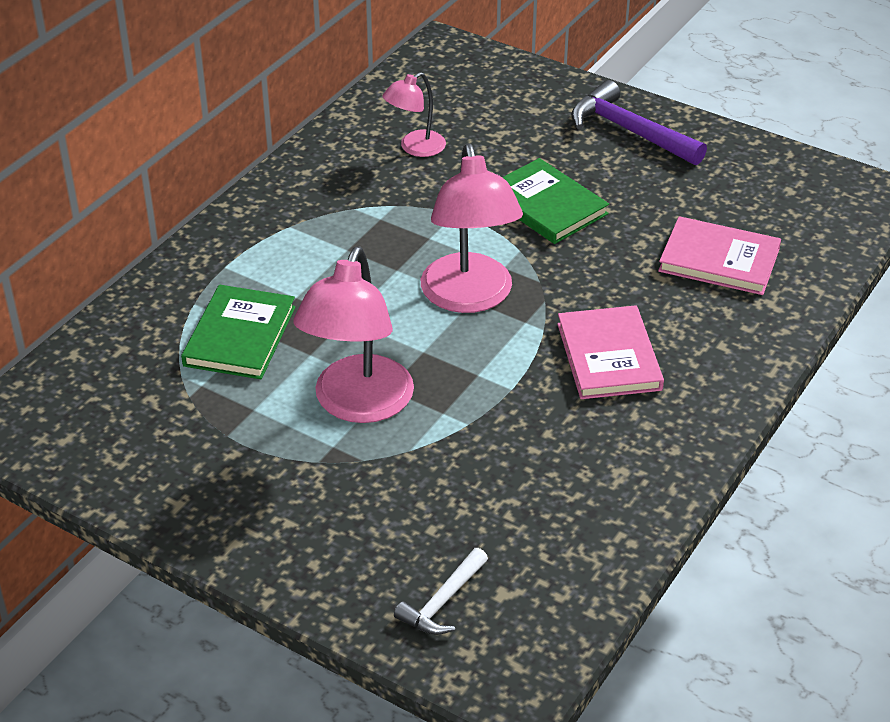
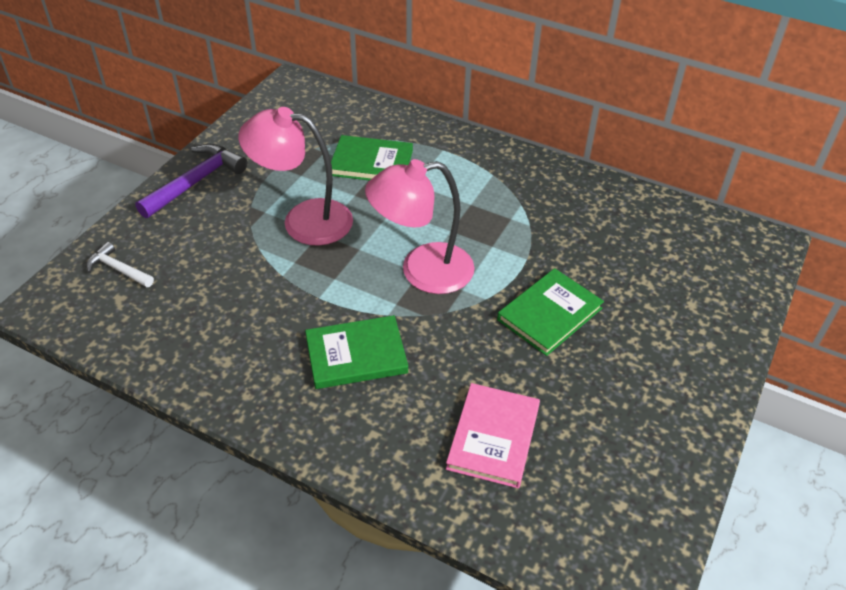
camera: 85 degrees right, 5 degrees up
(415, 148) = (608, 232): pink lamp -> none
(608, 356) = (356, 355): pink book -> green book
(630, 131) = (681, 373): purple hammer -> purple hammer (195, 182)

